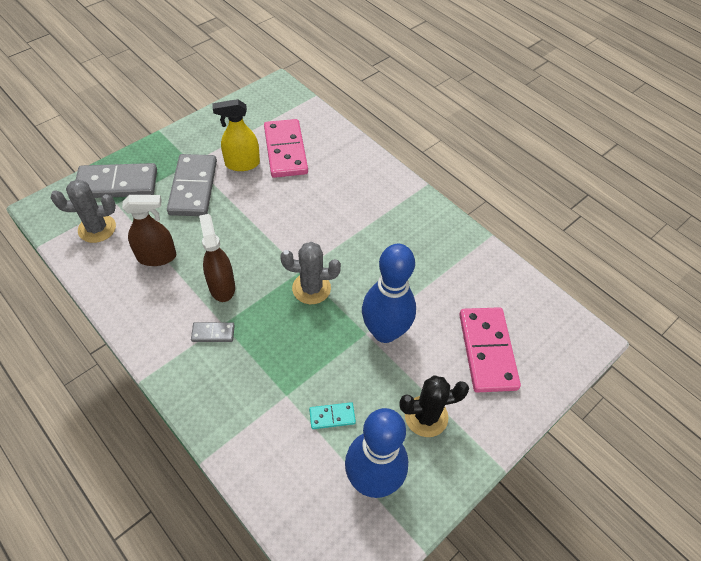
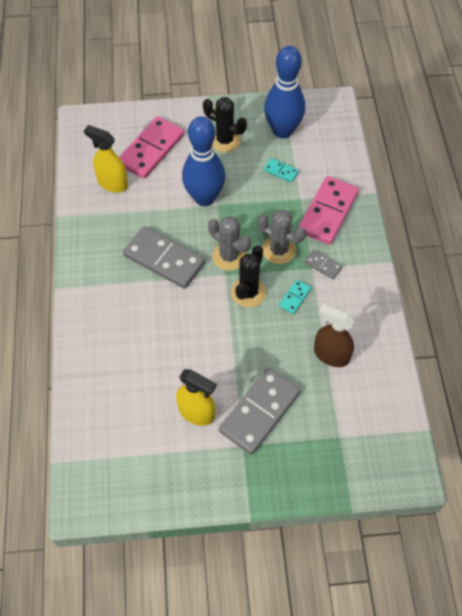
camera: 140 degrees left, 5 degrees up
(97, 228) = (369, 417): grey cactus -> grey cactus (279, 250)
(117, 184) = (328, 462): grey domino -> grey domino (164, 259)
(222, 286) = (294, 297): brown spray bottle -> turquoise domino
(268, 267) = (248, 292): none -> black cactus
(285, 151) = (144, 403): pink domino -> pink domino (327, 212)
(482, 291) = (112, 183): none -> yellow spray bottle

